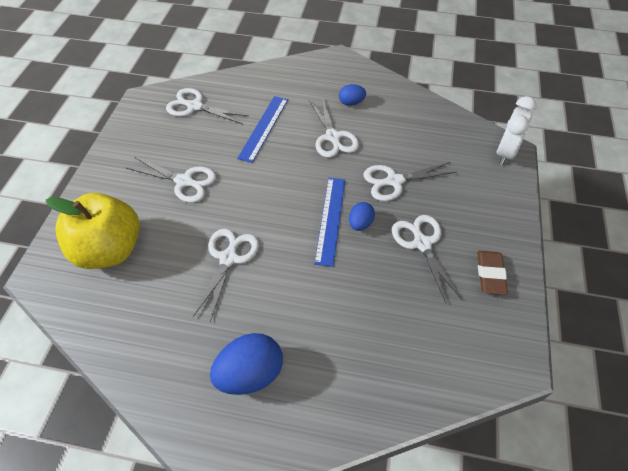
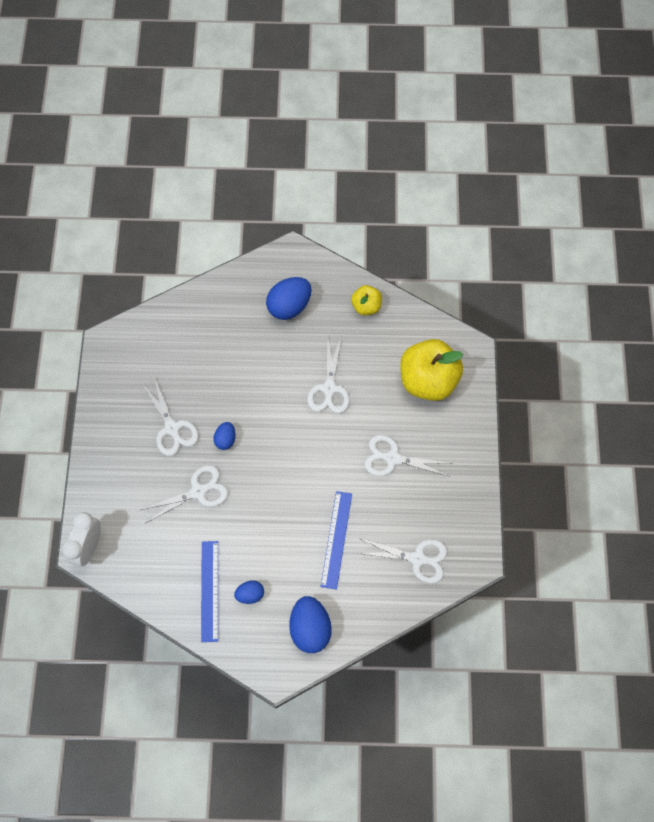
camera: 170 degrees right, 15 degrees up
(144, 355) = (366, 306): none -> yellow apple
(303, 77) = (310, 628): none -> blue egg
(330, 219) = (252, 439): blue ruler -> blue ruler (210, 590)
(333, 137) = (263, 538): white scissors -> none
(490, 274) = (117, 409): brown eraser -> none

